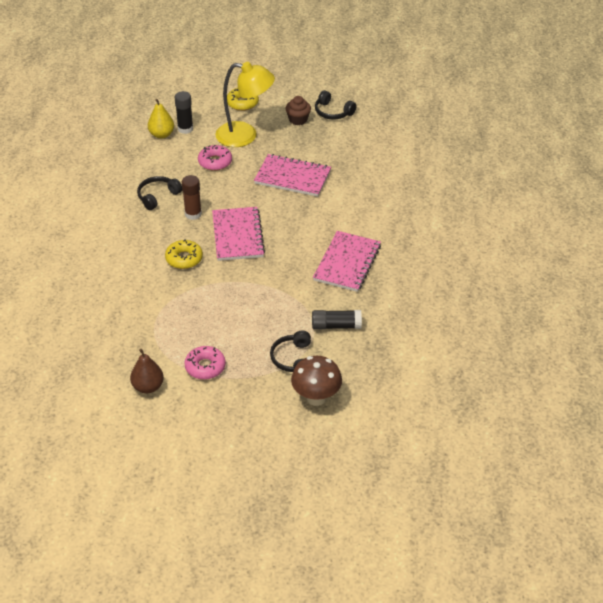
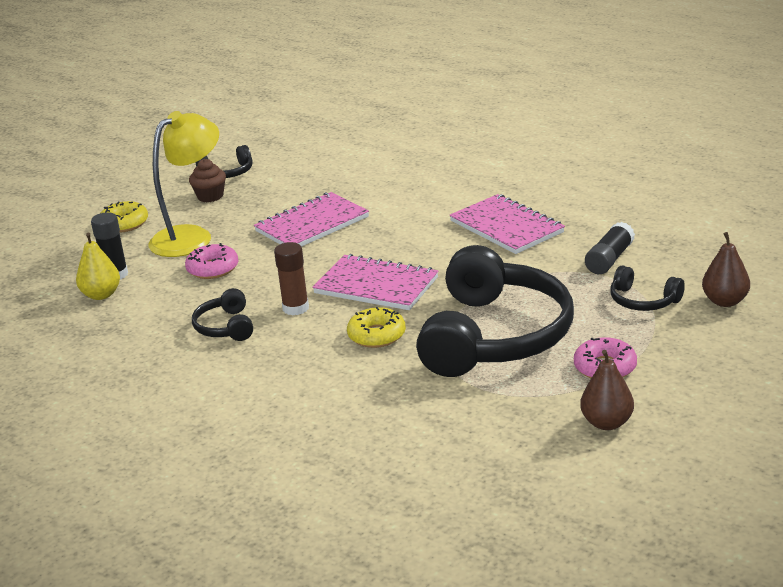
camera: 55 degrees left, 15 degrees down
(211, 308) = (495, 336): none -> black headphones
(316, 398) = (725, 301): brown mushroom -> brown pear

